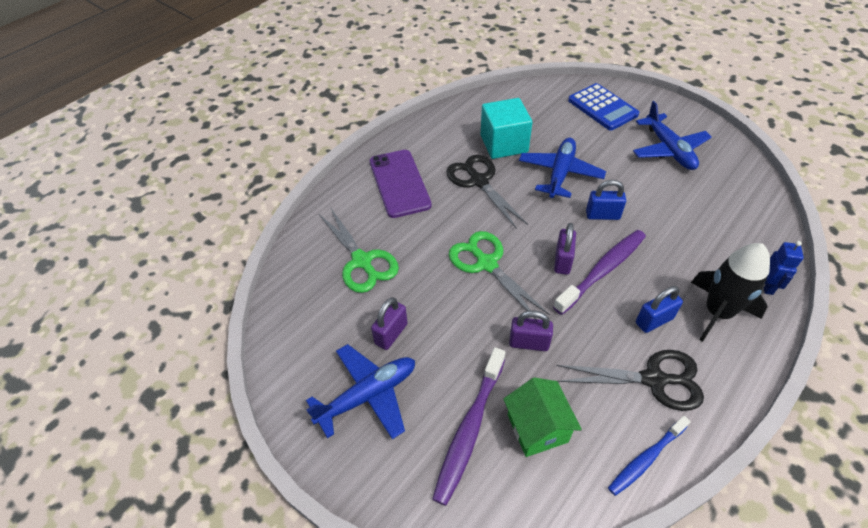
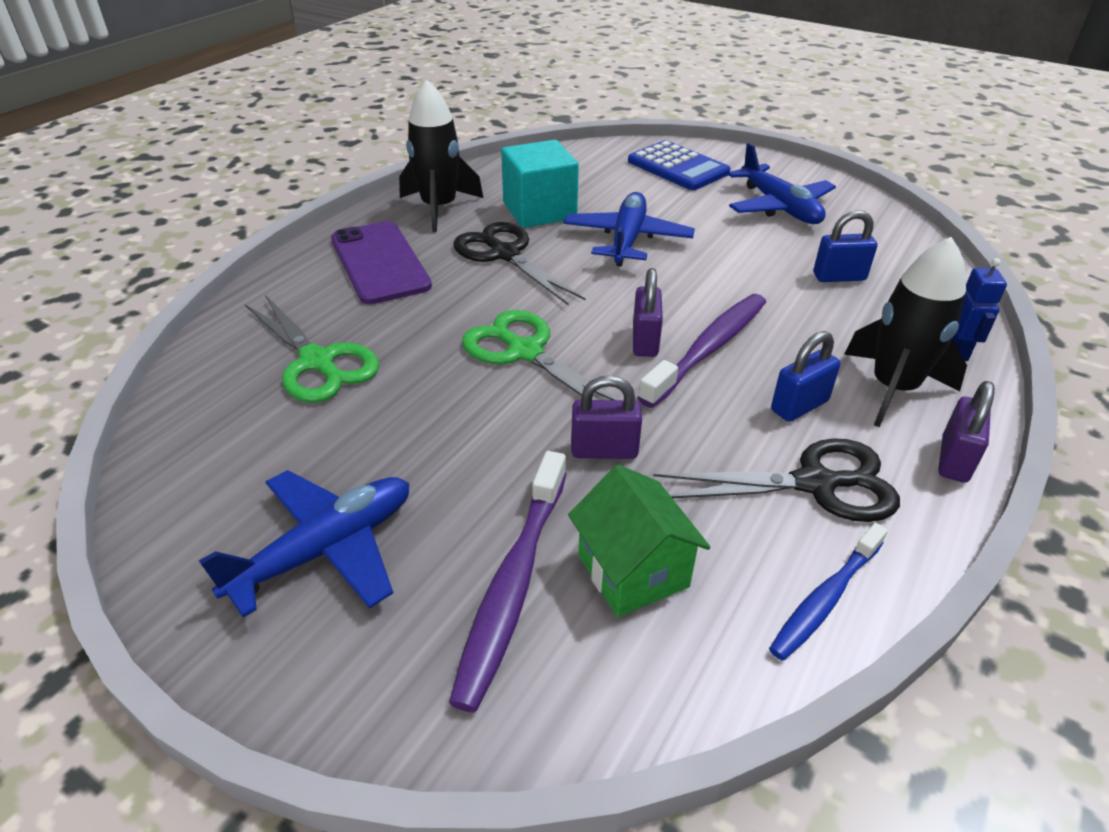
camera: 10 degrees left, 10 degrees down
(391, 334) = (367, 456): purple padlock -> purple padlock (954, 460)
(438, 138) = (439, 208): none -> black rocket
(602, 215) = (697, 283): blue padlock -> blue padlock (839, 277)

